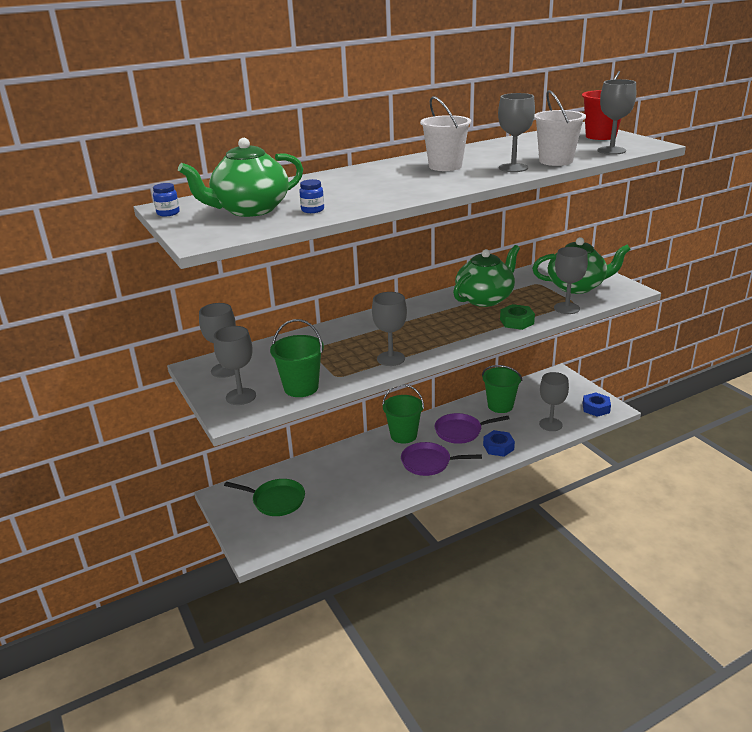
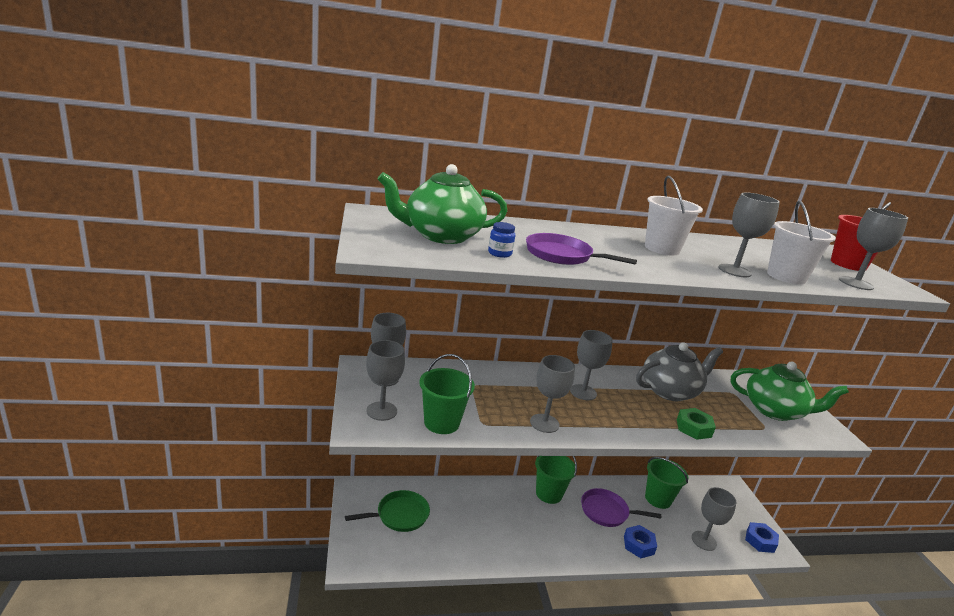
camera: 15 degrees right, 5 degrees down
(168, 213) = (367, 217): blue jar -> none
(276, 500) = (400, 515): green pan -> green pan turned 60 degrees counterclockwise
(428, 462) = (560, 534): purple pan -> purple pan (562, 255)
(485, 299) = (670, 391): green teapot -> grey teapot
(566, 308) = (755, 432): grey goblet -> grey goblet (583, 392)

